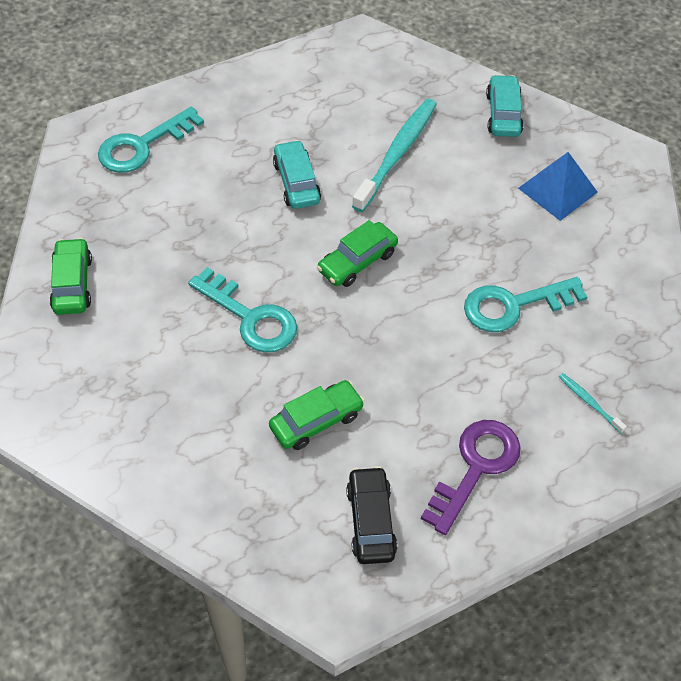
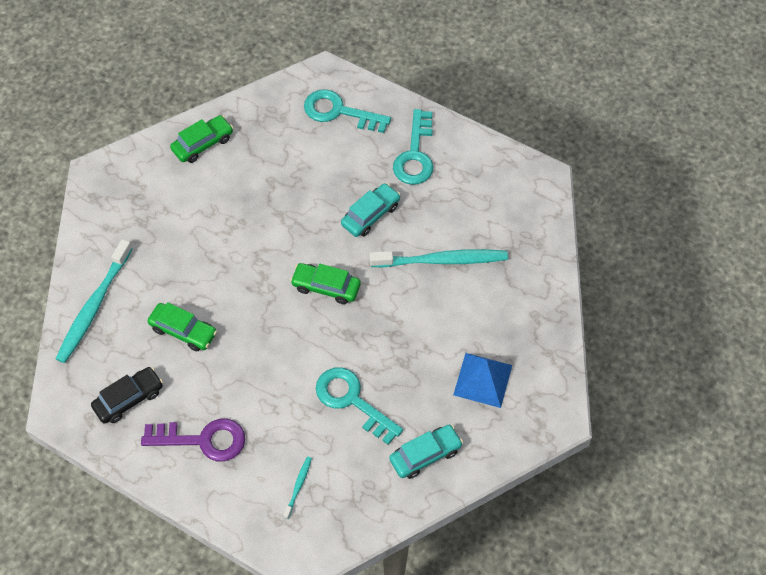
camera: 60 degrees right, 5 degrees up
(212, 502) = (93, 307): none -> turquoise toothbrush
(250, 317) = (239, 252): turquoise key -> turquoise key (415, 155)
(503, 114) = (534, 308): turquoise car -> turquoise car (425, 455)

